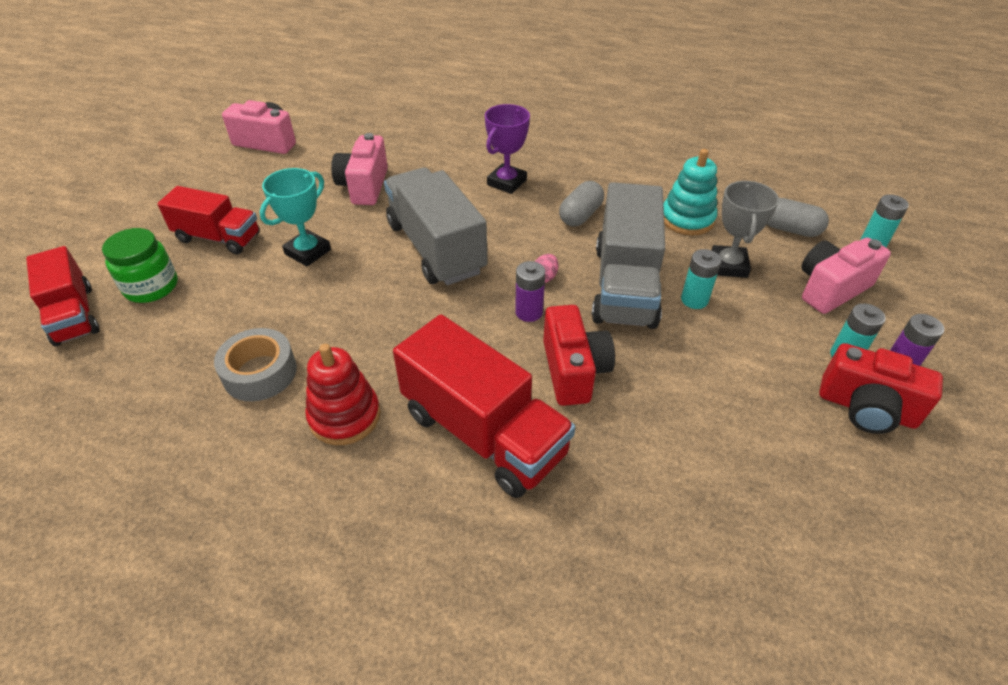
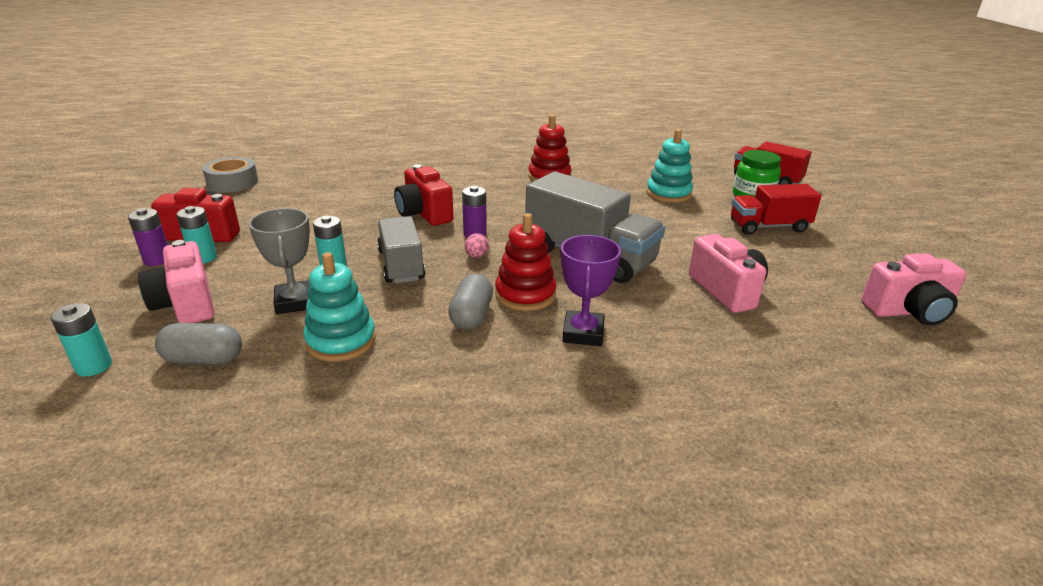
camera: 155 degrees right, 15 degrees down
(236, 322) = (668, 193): none -> turquoise stacking toy
(260, 372) = (618, 181): grey tape -> grey tape (233, 183)
(308, 252) = (687, 233): turquoise trophy -> none
(483, 433) = (466, 184): red truck -> none
(526, 223) = (525, 294): none -> red stacking toy
(624, 285) = (401, 265): grey truck -> grey truck, size x0.64
(831, 288) = (186, 304): pink camera -> pink camera turned 120 degrees clockwise

